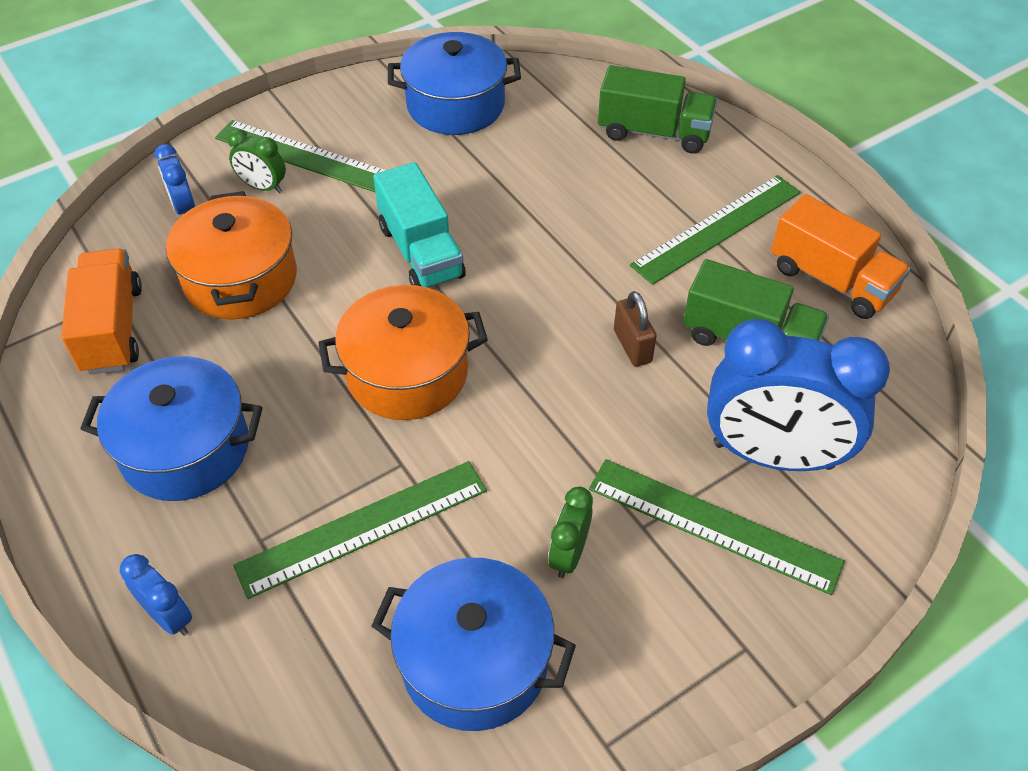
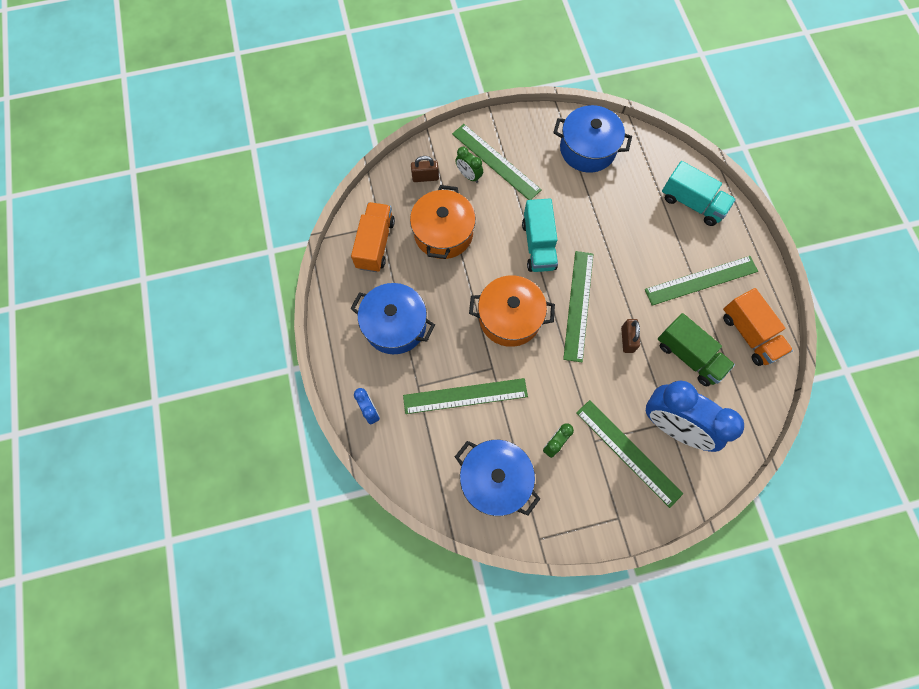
camera: 20 degrees right, 20 degrees up
(184, 208) = (425, 177): blue clock -> brown padlock
(525, 319) = (578, 305): none -> green ruler
(654, 132) = (692, 203): green truck -> turquoise truck

